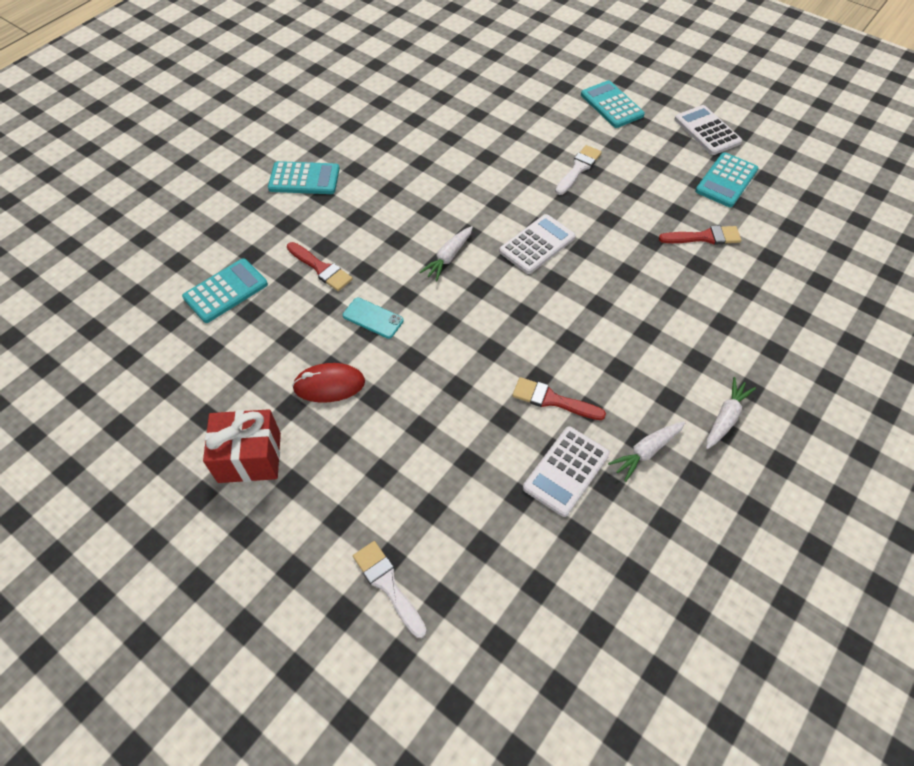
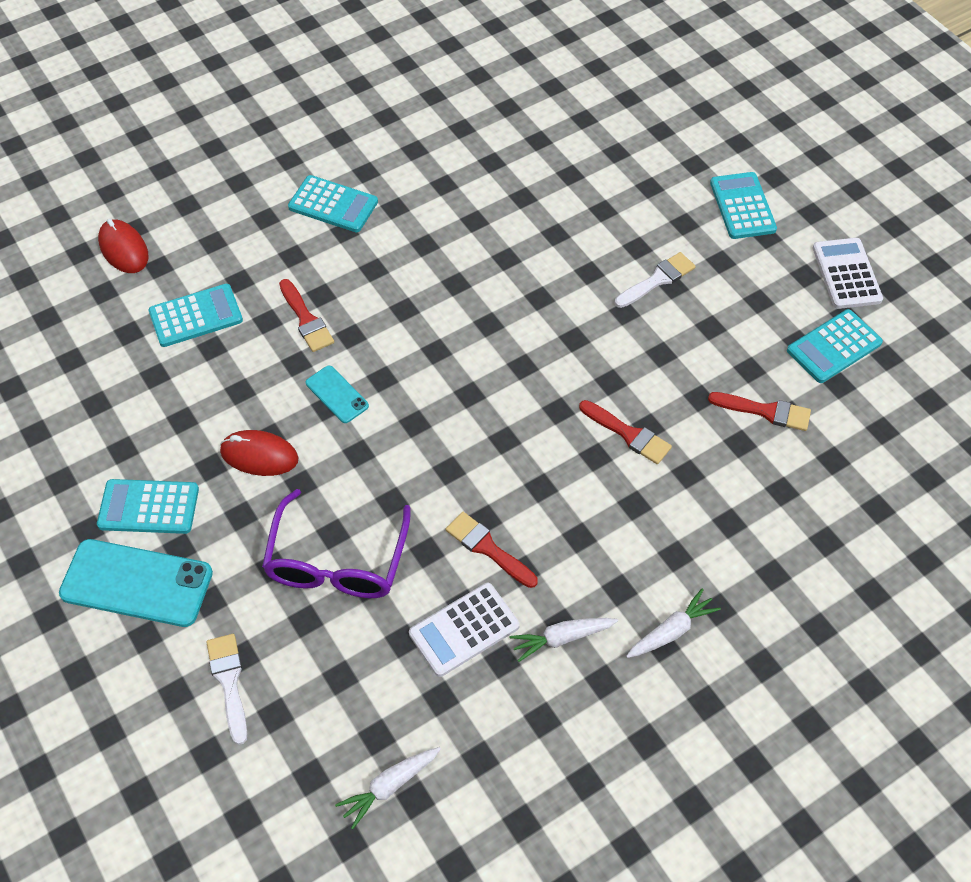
camera: 20 degrees right, 0 degrees up
(140, 256) = (124, 249): none -> red mouse
(249, 457) = (148, 507): red gift -> turquoise calculator
(266, 526) = (136, 583): none -> turquoise phone
(435, 450) = (337, 561): none -> purple glasses
(448, 257) = (451, 347): white carrot -> white carrot (390, 786)
(537, 244) = (560, 362): white calculator -> none
(615, 282) = (628, 434): none -> red brush

